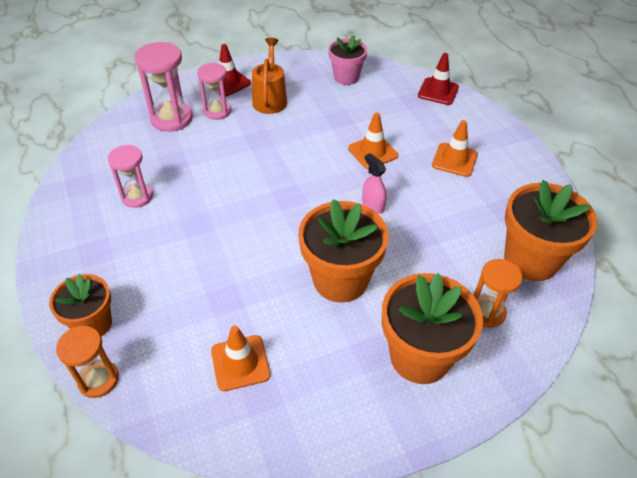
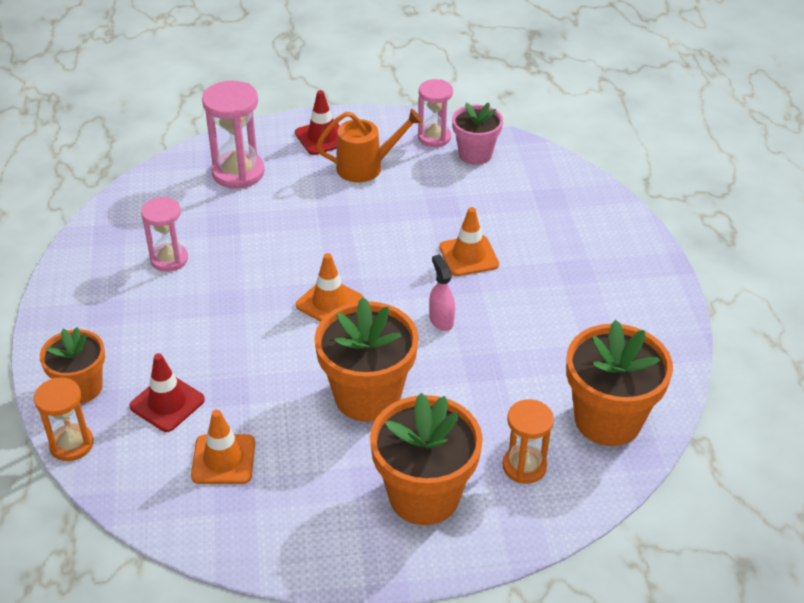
camera: 15 degrees right, 5 degrees down
(217, 111) = (296, 172): pink hourglass -> pink hourglass (434, 137)
(270, 99) = (367, 167): orange watering can -> orange watering can turned 60 degrees clockwise
(438, 91) = (589, 192): red traffic cone -> red traffic cone (167, 403)
(454, 160) = (569, 284): orange traffic cone -> orange traffic cone (329, 302)

